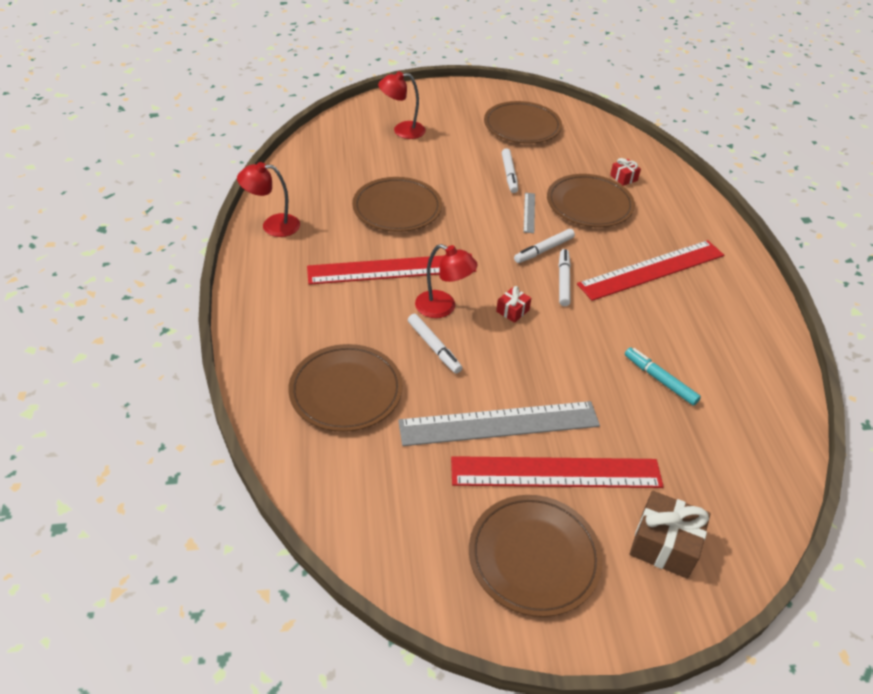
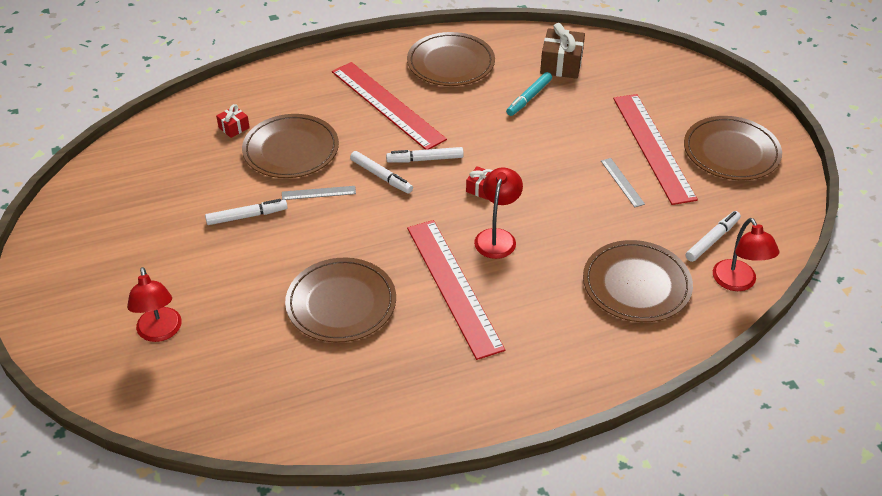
camera: 100 degrees left, 0 degrees up
(273, 225) = (411, 415): red lamp -> red lamp (738, 283)
(434, 347) = (554, 235): white marker -> white marker (712, 240)
(499, 424) = (622, 182): grey ruler -> grey ruler, size x0.43
(522, 126) = (133, 216): brown plate -> brown plate (450, 63)
(664, 544) = (684, 94): brown gift -> brown gift (561, 64)

